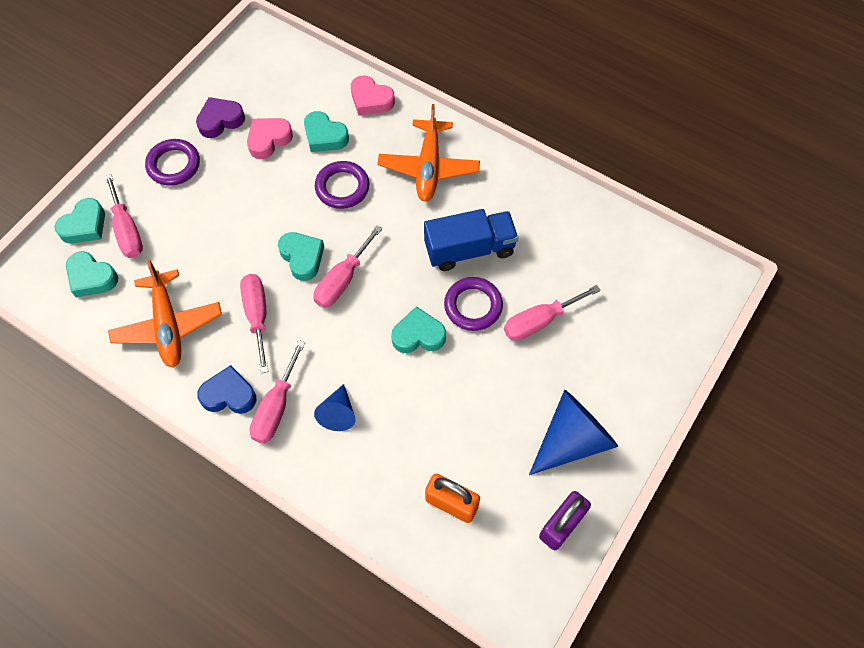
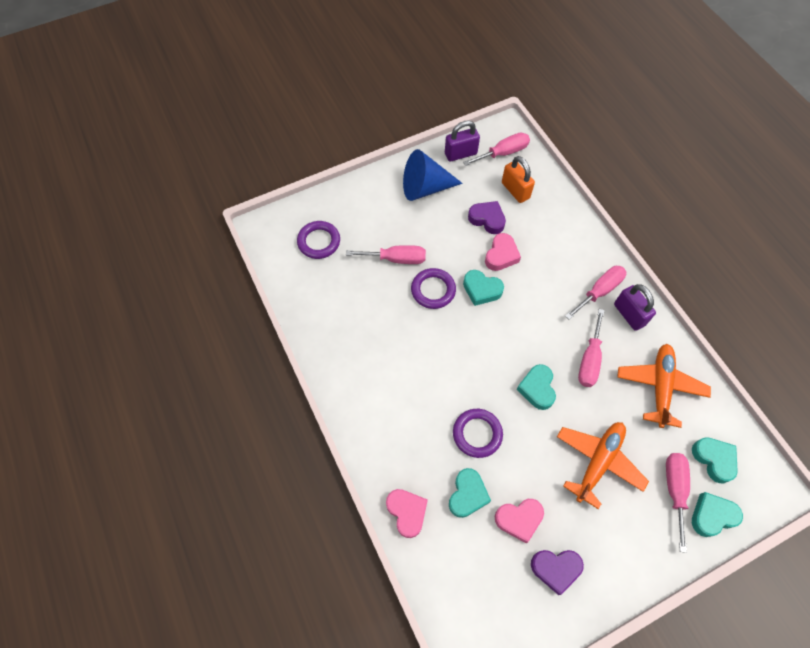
camera: 150 degrees left, 0 degrees up
(174, 165) = (615, 539): purple ring -> purple ring (319, 242)
(229, 395) = (629, 314): blue heart -> purple padlock
(325, 136) = (467, 495): turquoise heart -> turquoise heart turned 45 degrees clockwise
(338, 413) = (559, 268): blue cone -> none
(342, 280) = (514, 355): pink screwdriver -> pink screwdriver (503, 153)
(419, 392) = (501, 255): none -> pink heart
(428, 167) = (398, 414): orange plane -> orange plane (598, 462)
(464, 435) = (487, 219): none -> purple heart
(469, 249) = (410, 330): blue truck -> none

